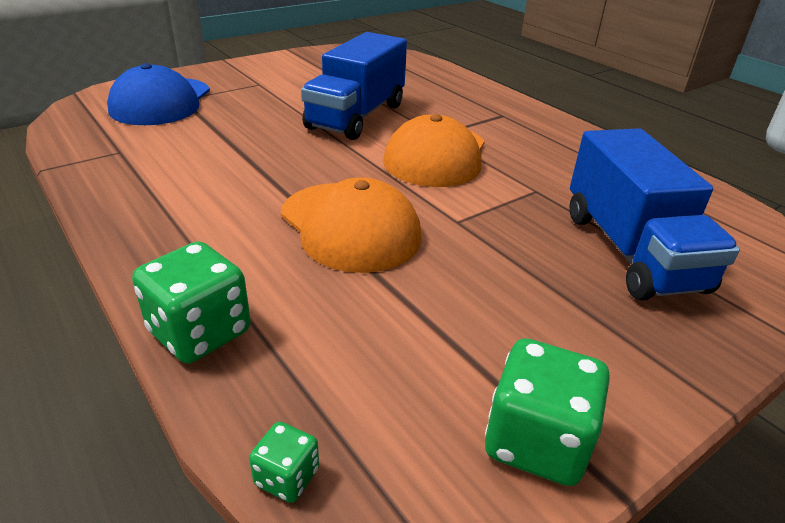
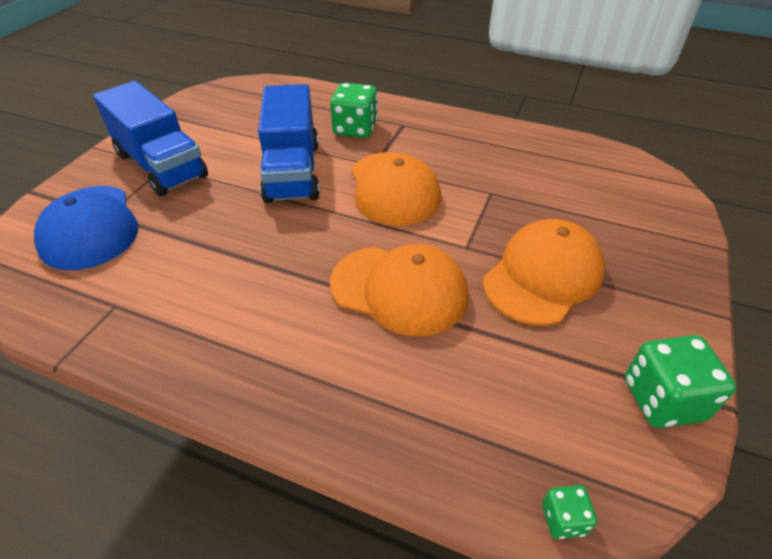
camera: 30 degrees left, 10 degrees up
(200, 332) = (392, 447): green dice -> green dice (355, 129)
(515, 274) = (543, 276): none -> orange cap
(631, 251) = (589, 221): blue truck -> blue truck (161, 165)

